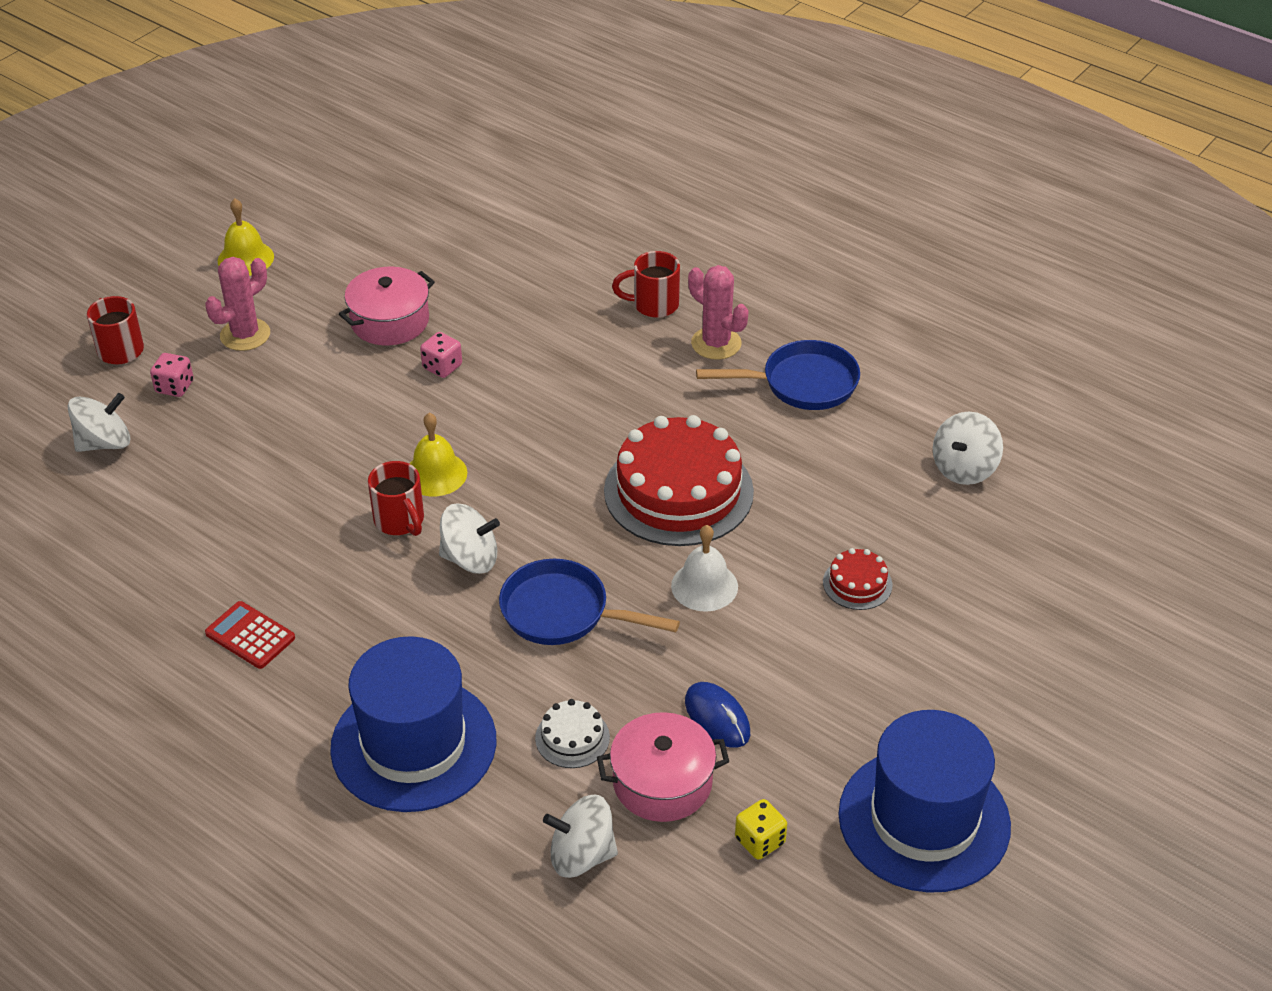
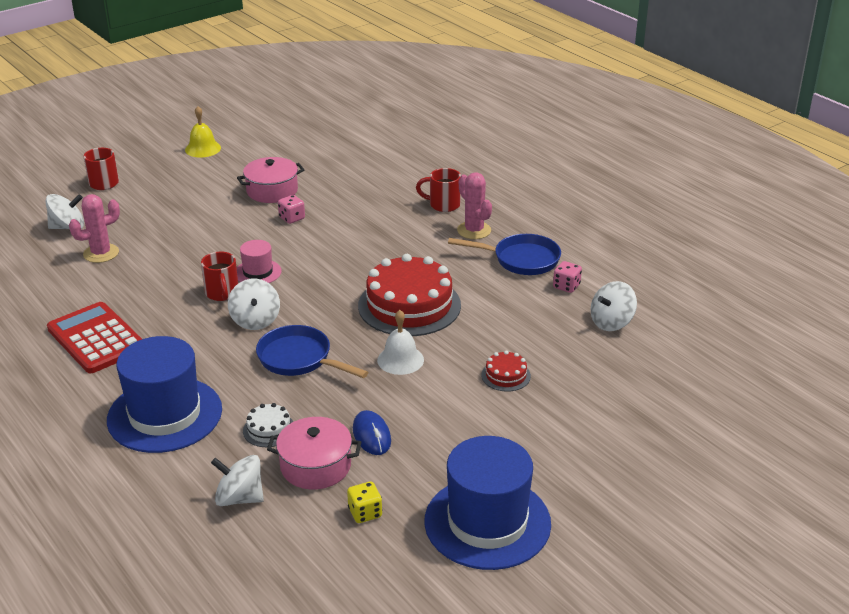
camera: 15 degrees right, 10 degrees down
(174, 387) = (125, 205): pink dice -> pink dice (566, 286)
(245, 335) = (181, 186): pink cactus -> pink cactus (101, 253)
(250, 636) = (96, 339): red calculator -> red calculator, size x1.85
(435, 474) = (258, 272): yellow bell -> pink hat
(470, 559) = (255, 320): white spinning top -> white spinning top turned 60 degrees clockwise

